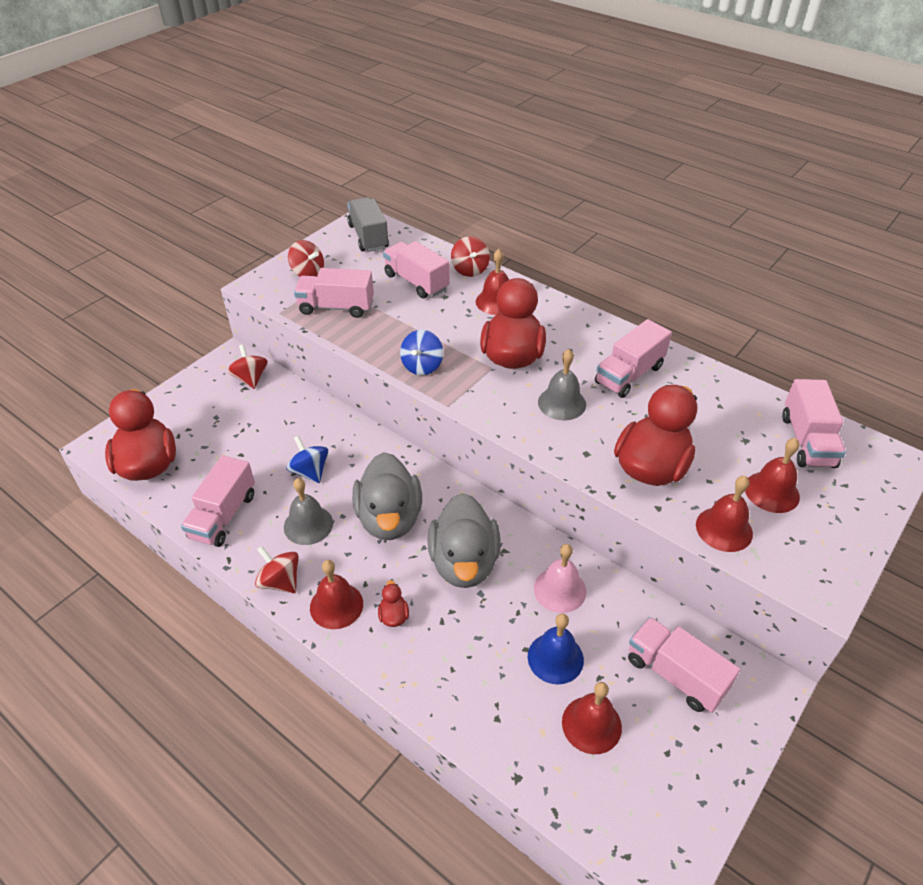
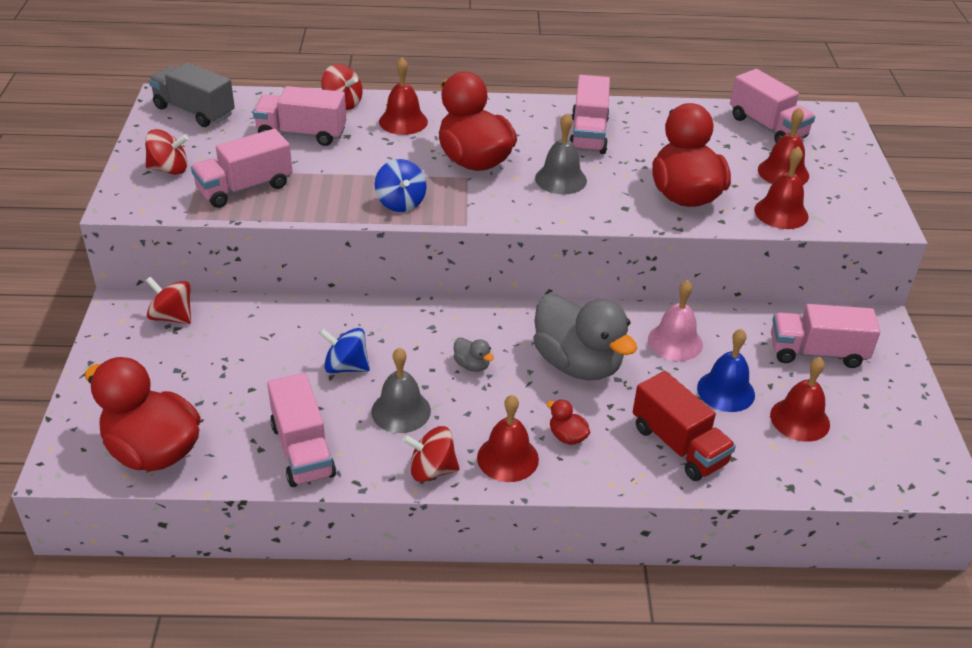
camera: 40 degrees left, 5 degrees down
(389, 518) = (472, 365): grey duck -> grey duck, size x0.41
(467, 678) = (678, 445): none -> red truck

